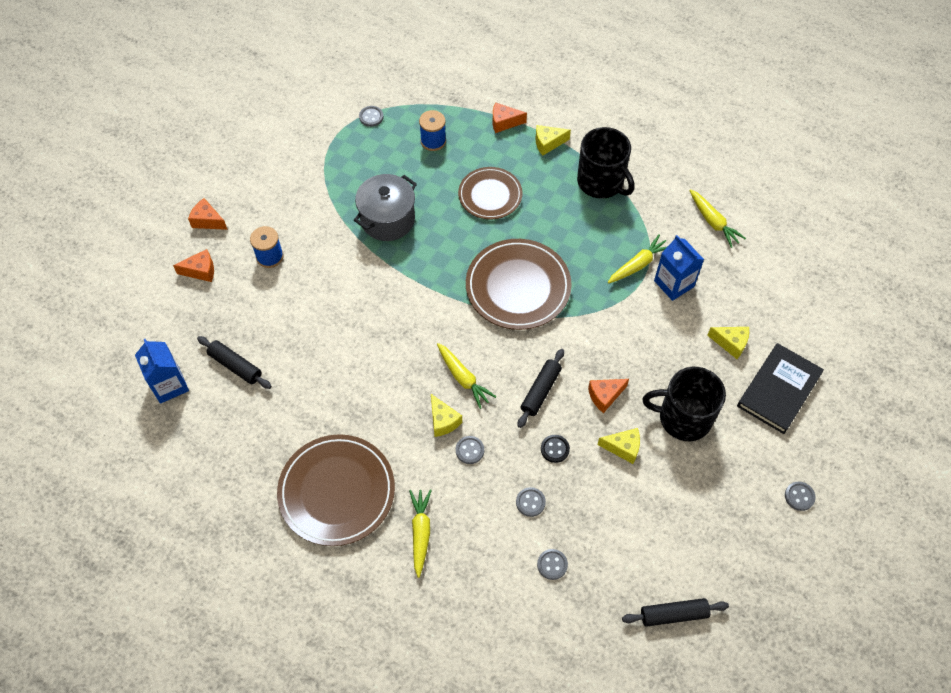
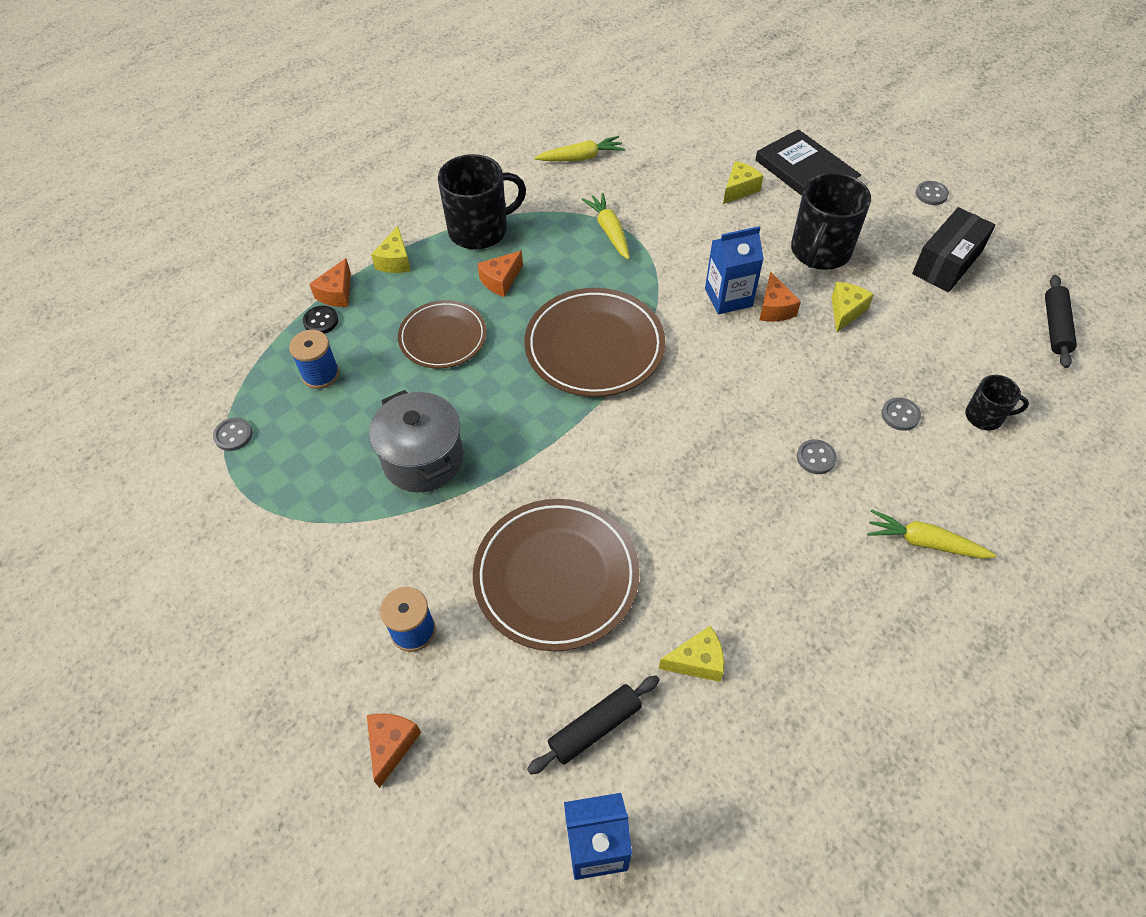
camera: 70 degrees left, 5 degrees down
(208, 221) = (297, 712): orange cheese -> orange cheese (501, 281)
(337, 491) = (846, 630): brown plate -> brown plate (556, 576)
(443, 421) = (765, 475): yellow cheese -> yellow cheese (697, 661)
(463, 378) = (709, 437): yellow carrot -> none
(540, 391) = (750, 364): black rolling pin -> none
(552, 564) = (985, 416): grey button -> black mug
(555, 449) = (833, 372): black button -> black button (321, 321)
(674, 283) = (647, 210): blue carton -> blue carton (728, 297)
(714, 519) = (947, 263): none -> black box

